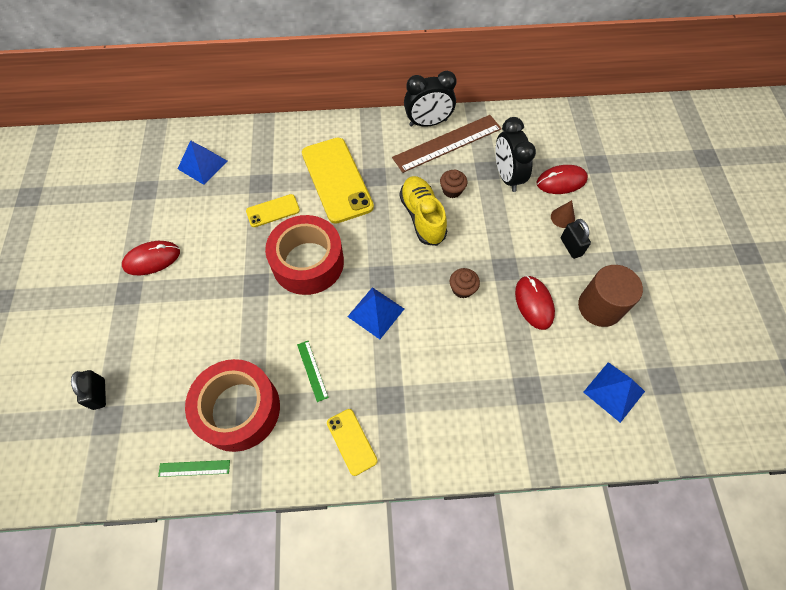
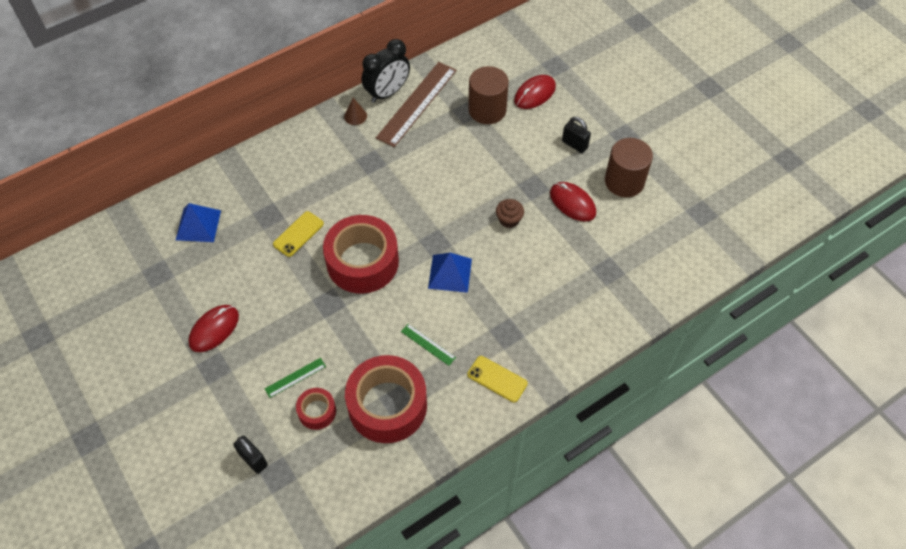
camera: 30 degrees left, 5 degrees down
(178, 380) = (317, 411): none -> red tape
(194, 468) = (382, 467): green ruler -> green ruler (295, 377)
(336, 180) = (338, 180): yellow phone -> none
(422, 216) = (437, 177): yellow shoe -> none
(452, 190) = (447, 143): brown cupcake -> none
(507, 176) = (487, 110): black clock -> brown cylinder
(562, 217) = (554, 124): brown cone -> brown cone (355, 116)
(614, 391) = (670, 239): blue pyramid -> none

